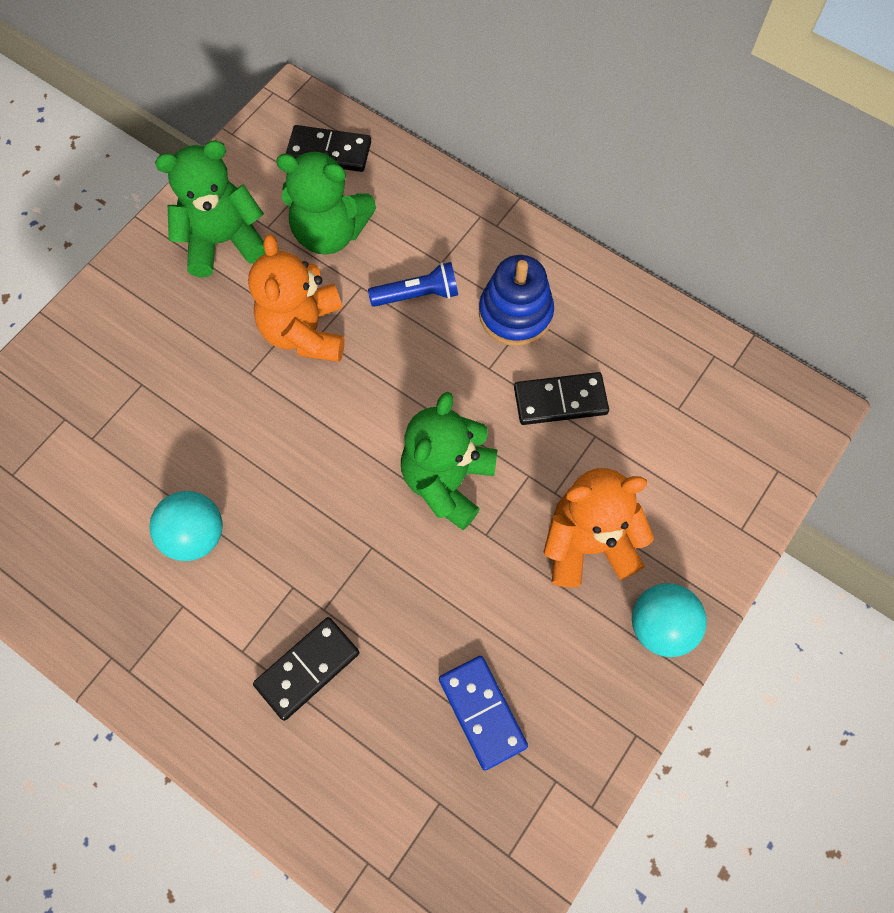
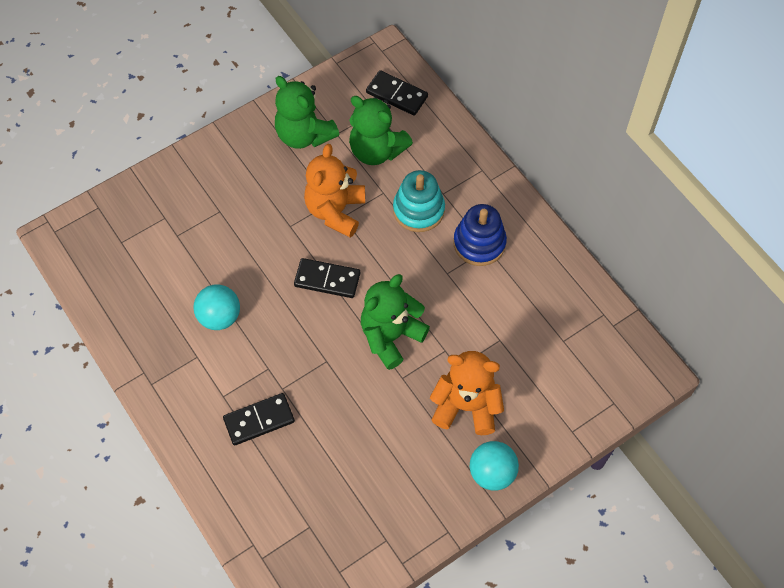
camera: 20 degrees right, 5 degrees down
(223, 241) = (304, 134): green teddy bear -> green teddy bear turned 135 degrees counterclockwise
(417, 295) = (418, 210): blue flashlight -> turquoise stacking toy
(482, 712) = (357, 484): blue domino -> none
(560, 401) = (486, 310): black domino -> black domino (327, 280)

